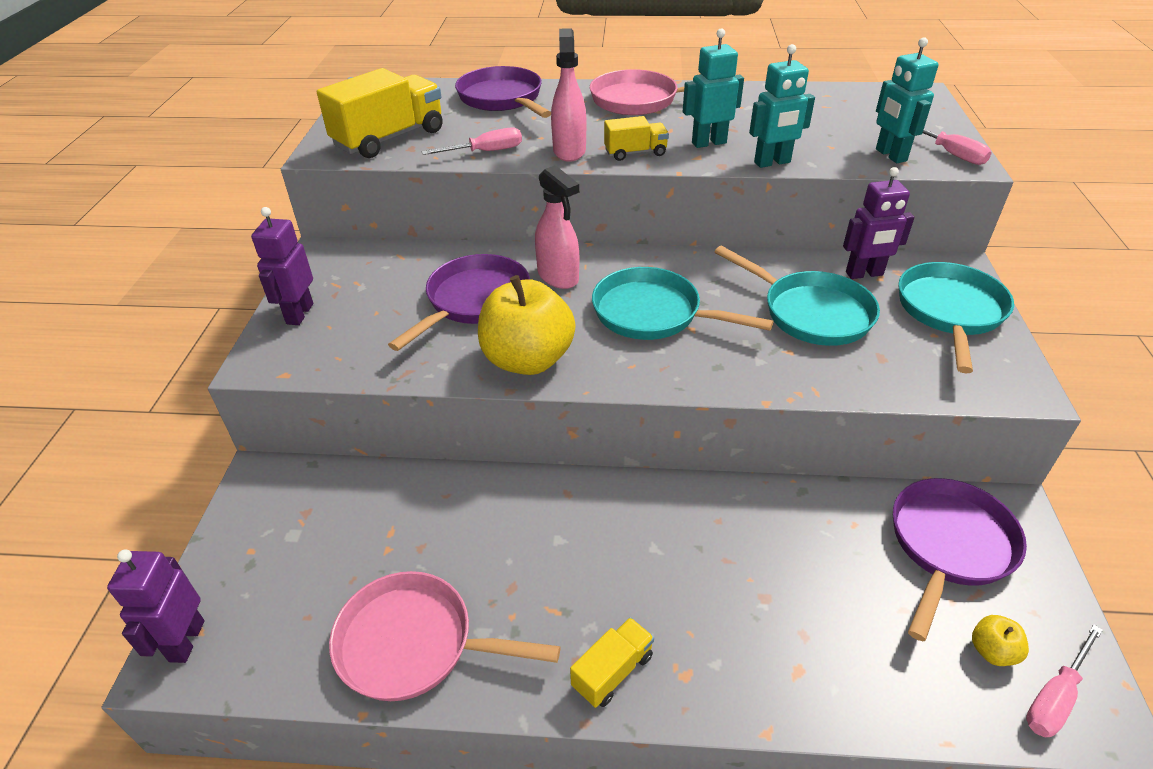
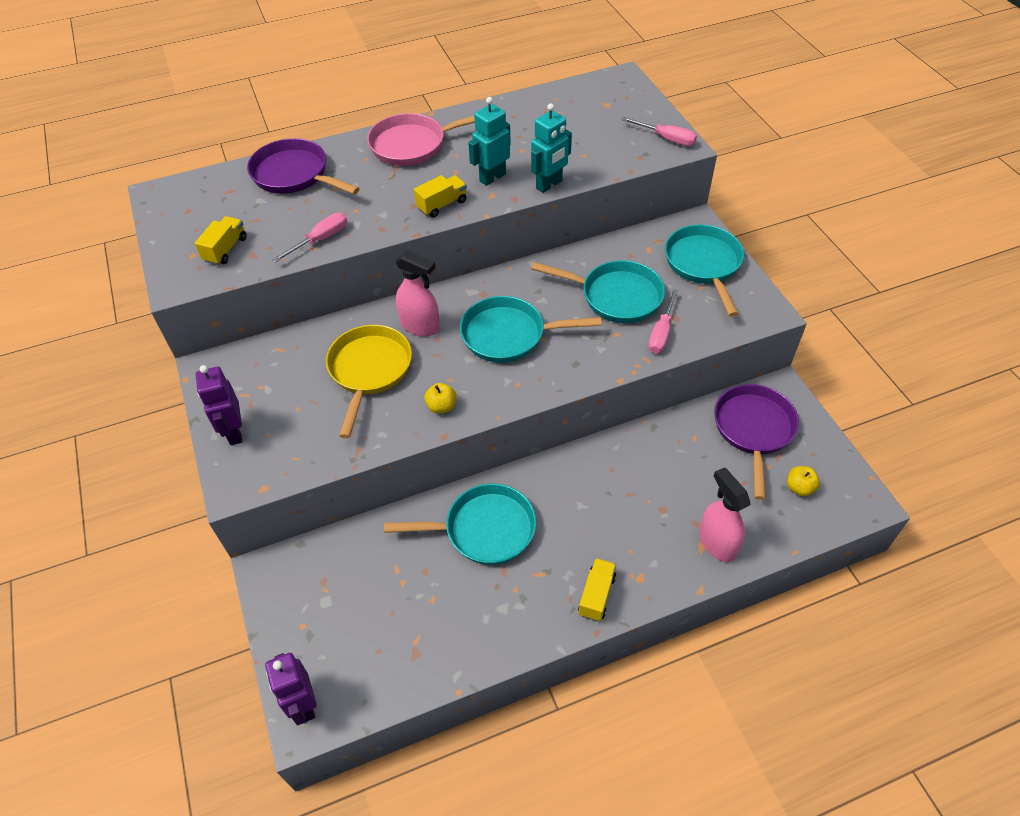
camera: 25 degrees left, 10 degrees up
(389, 138) = (225, 249): yellow truck -> yellow truck, size x0.52
(414, 643) = (463, 635): pink pan -> none
(474, 301) = (369, 371): purple pan -> yellow pan
(518, 528) = (484, 529): none -> turquoise pan
(528, 360) = (441, 406): yellow apple -> yellow apple, size x0.43
(569, 151) = (388, 218): pink spray bottle -> pink spray bottle (717, 542)
(864, 274) = (637, 250): purple robot -> none
(890, 155) = (628, 152): turquoise robot -> none
(1055, 696) = (839, 500): pink screwdriver -> pink screwdriver (661, 333)

